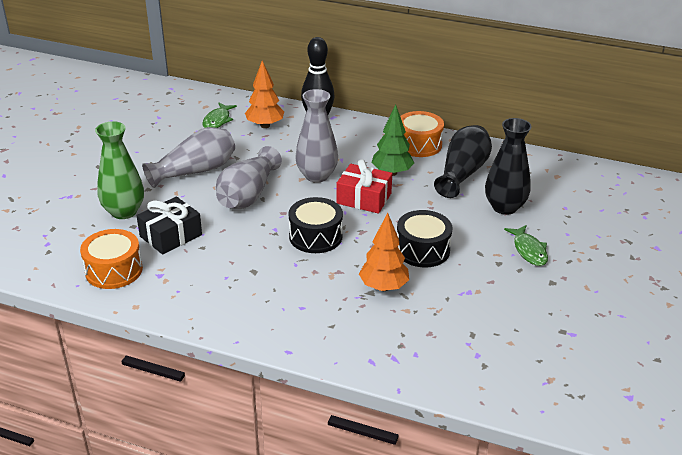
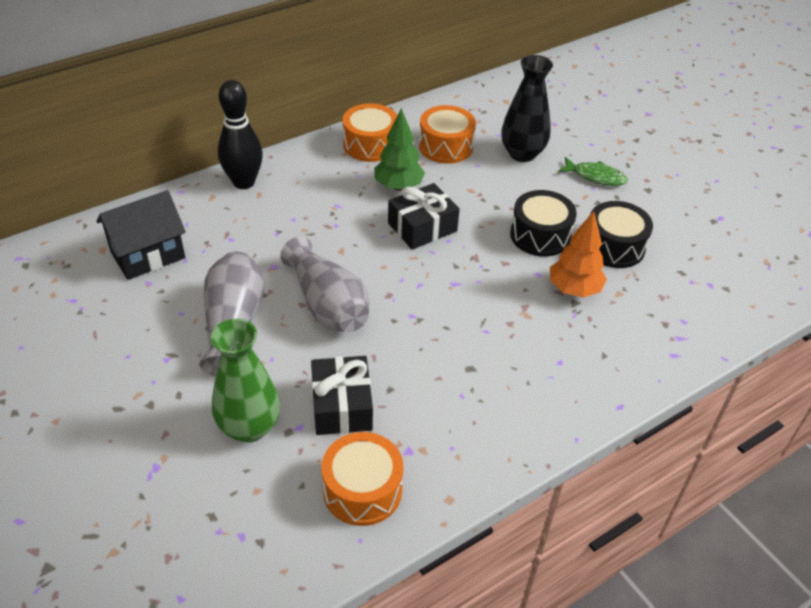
camera: 55 degrees left, 10 degrees up
(217, 120) = (148, 255): green fish -> black house
(265, 125) = (206, 224): orange tree -> none
(315, 236) = (453, 293): black drum -> black drum (614, 246)
(316, 176) = (348, 237): grey vase -> none
(364, 198) = (422, 227): red gift -> black gift
(462, 173) = (446, 146): black vase -> orange drum

